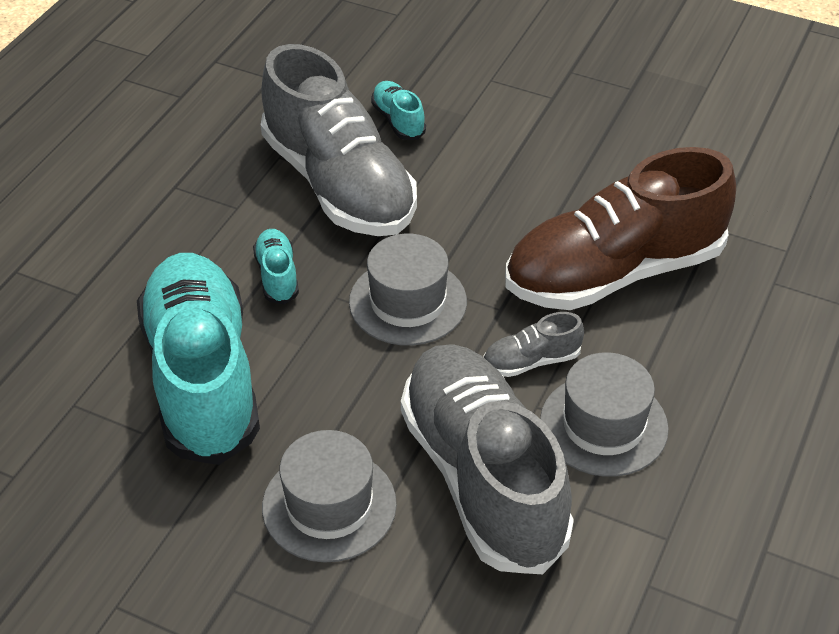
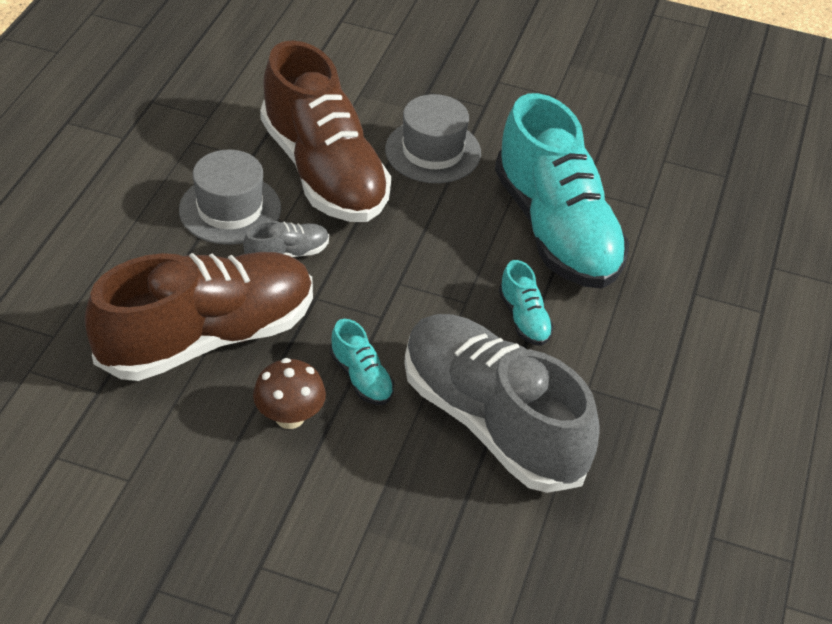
camera: 170 degrees right, 0 degrees up
(398, 121) = (444, 515): turquoise shoe -> turquoise shoe (361, 377)
(408, 302) = (399, 300): grey hat -> none
(483, 477) = (324, 172): grey shoe -> brown shoe
(528, 198) = (290, 417): none -> brown mushroom

